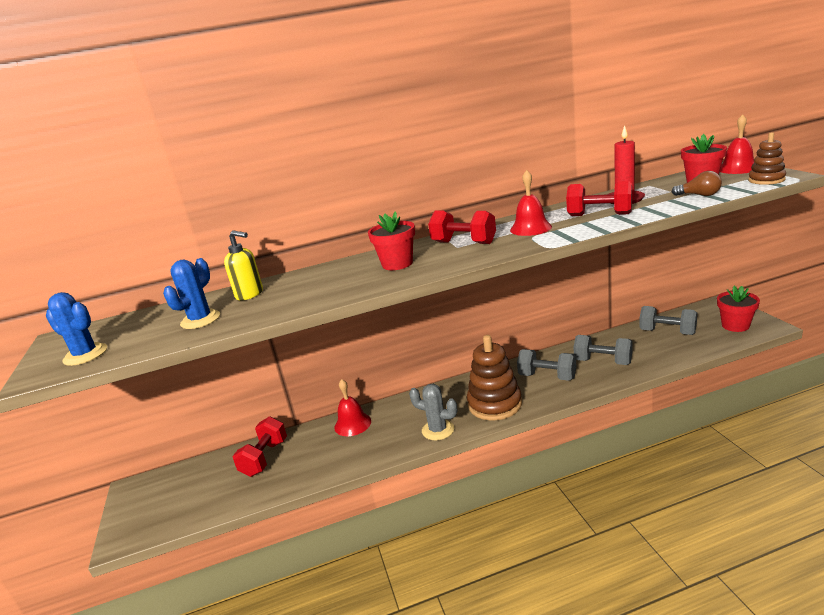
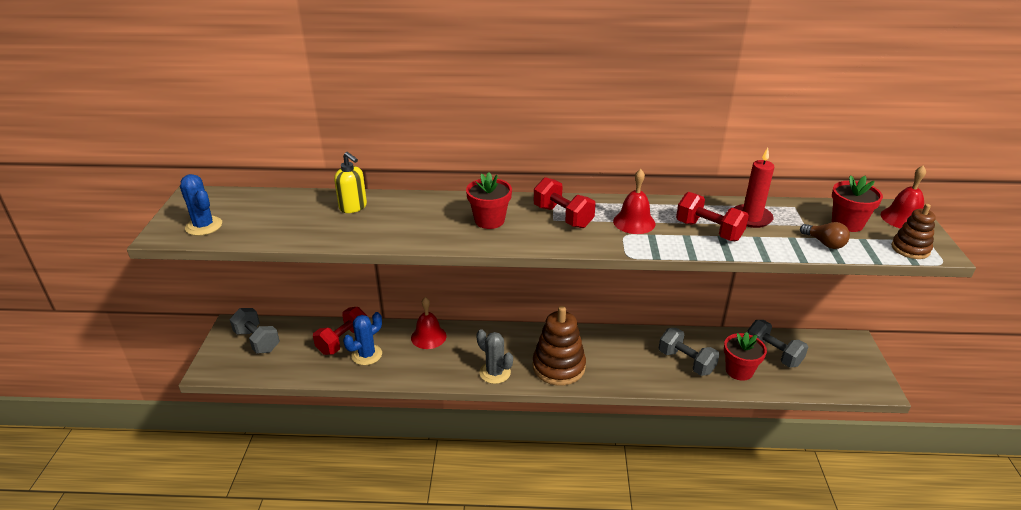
camera: 15 degrees right, 10 degrees up
(200, 320) = (301, 222): blue cactus -> blue cactus (366, 355)
(547, 376) = (624, 357): grey dumbbell -> grey dumbbell (257, 341)
(735, 325) = (846, 374): red flower pot -> red flower pot (739, 371)

